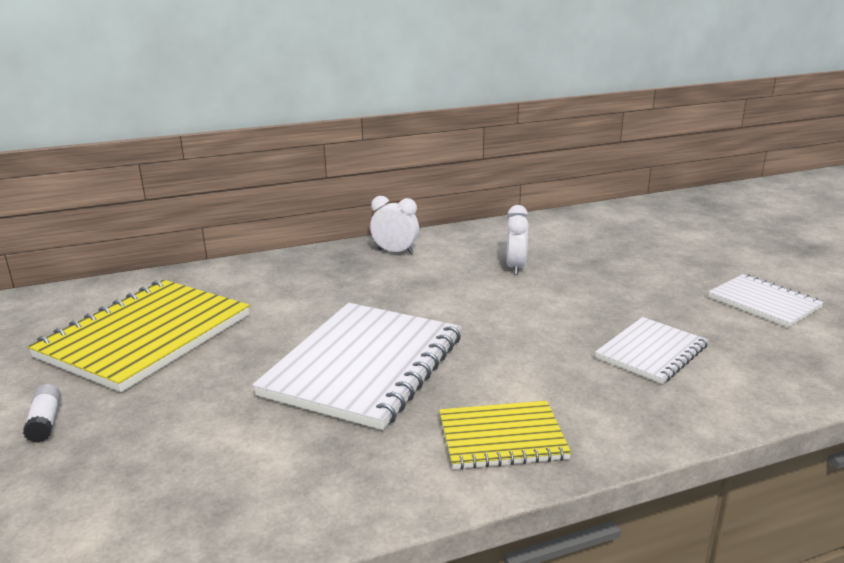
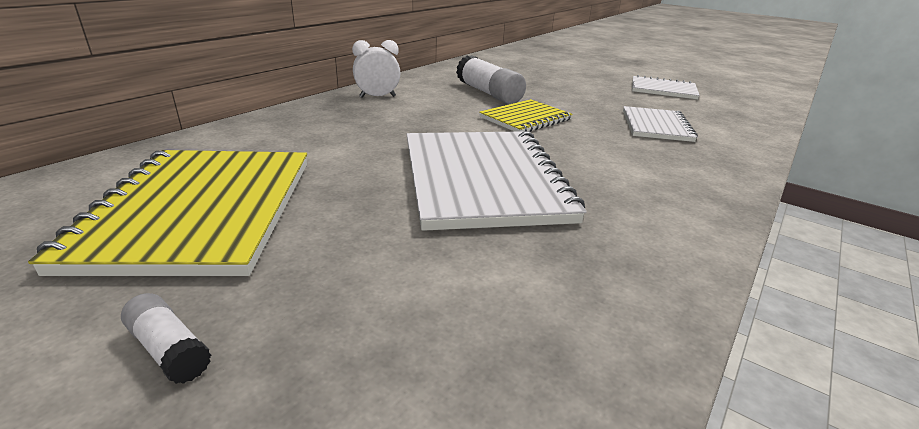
camera: 35 degrees left, 5 degrees up
(502, 437) = (666, 201): yellow notebook -> yellow notebook (525, 118)
(515, 267) = (488, 93): white clock -> white glue stick

